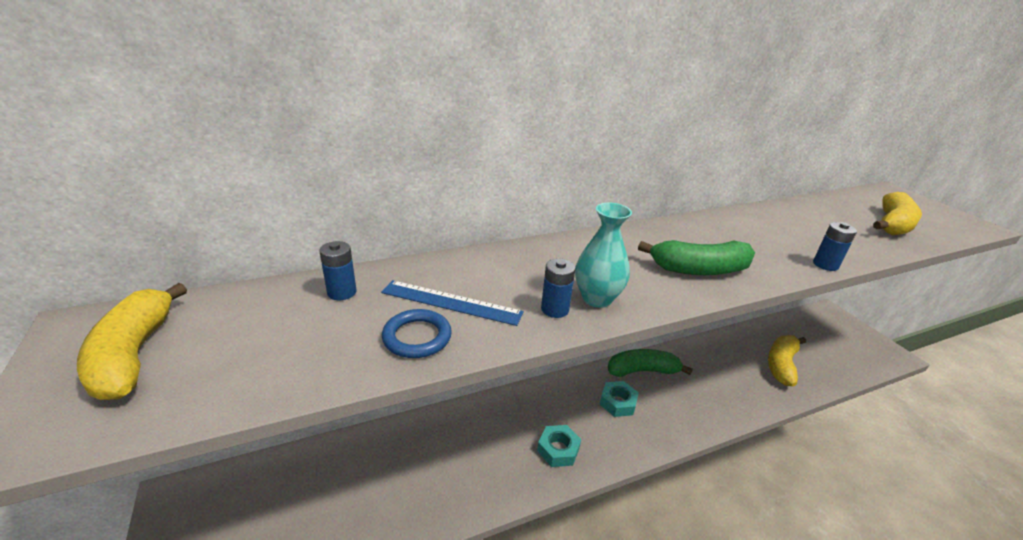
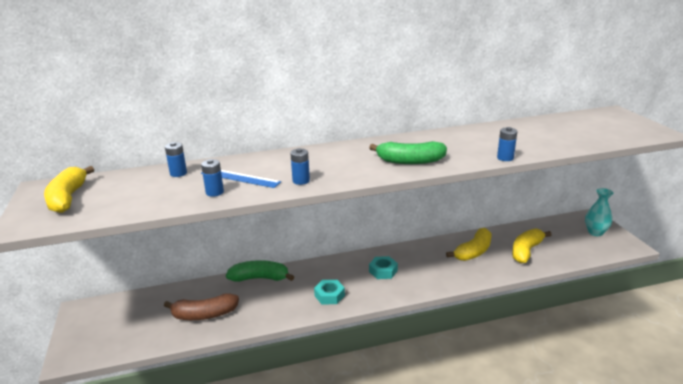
camera: 10 degrees right, 5 degrees down
(380, 497) = (204, 315): none -> brown banana
(417, 337) = (214, 192): blue ring -> blue battery
(597, 299) = (330, 176): turquoise vase -> turquoise vase (595, 232)
(642, 370) = (410, 253): green banana -> green banana (260, 278)
(892, 224) = (586, 134): yellow banana -> yellow banana (473, 252)

